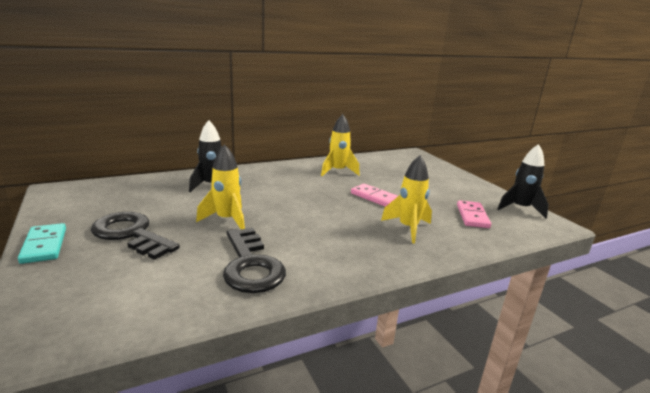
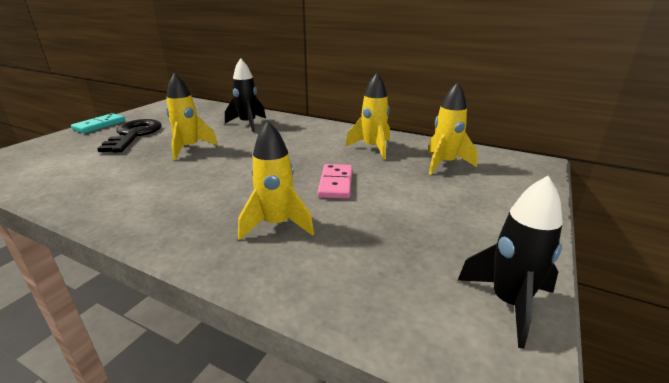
camera: 55 degrees right, 5 degrees up
(251, 265) = (114, 181): black key -> none
(387, 167) = (444, 164): none -> yellow rocket
(472, 216) = (389, 261): pink domino -> none

